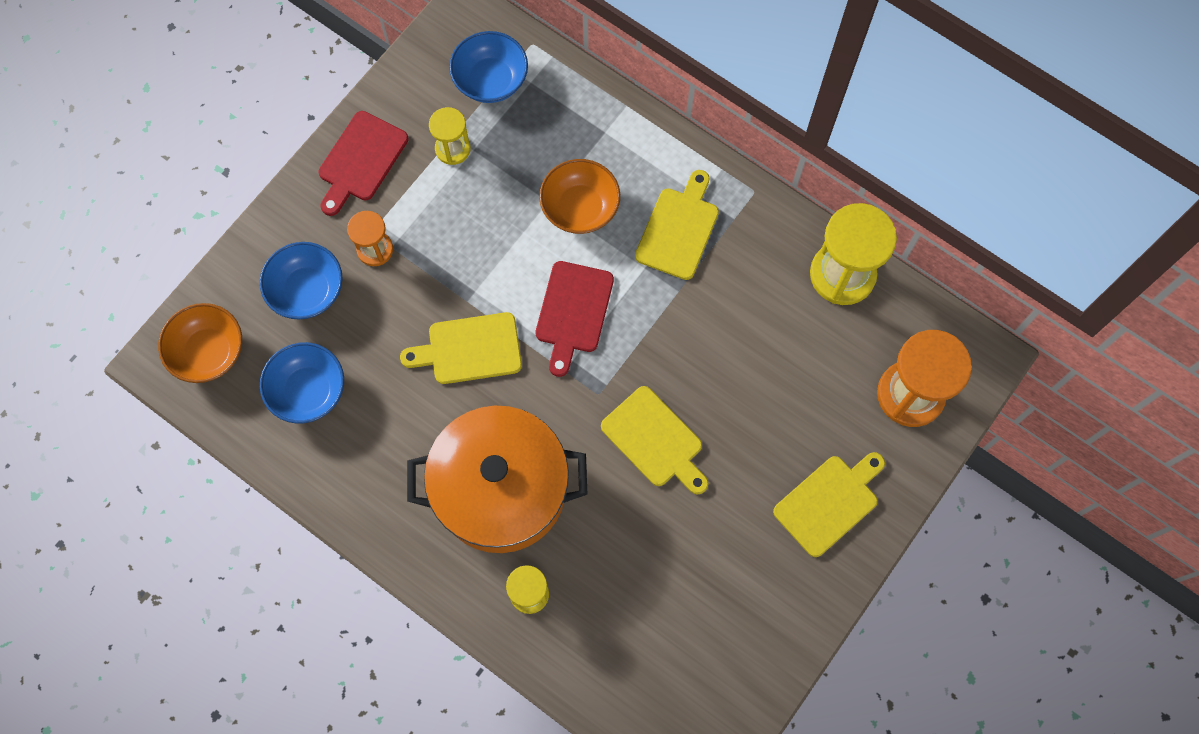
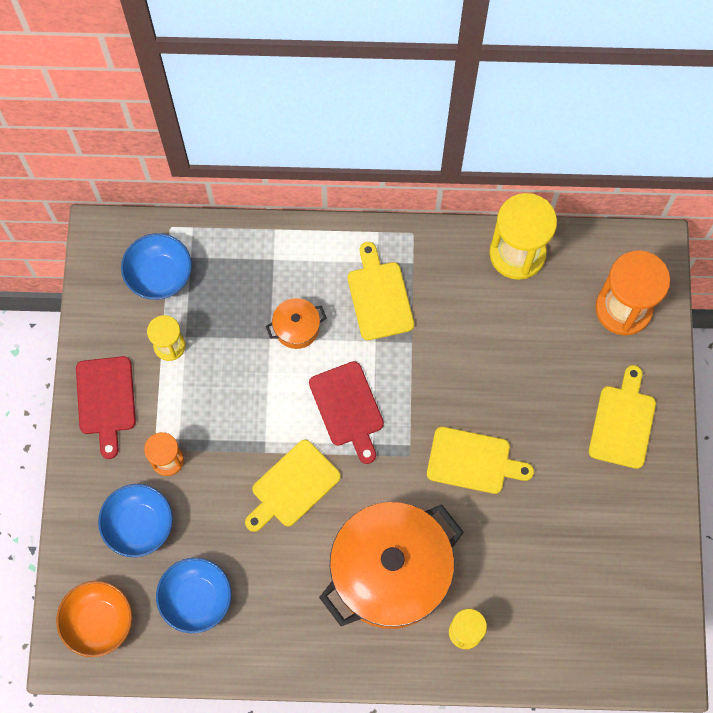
camera: 35 degrees left, 0 degrees up
(580, 208) = (296, 328): orange bowl -> orange pot

